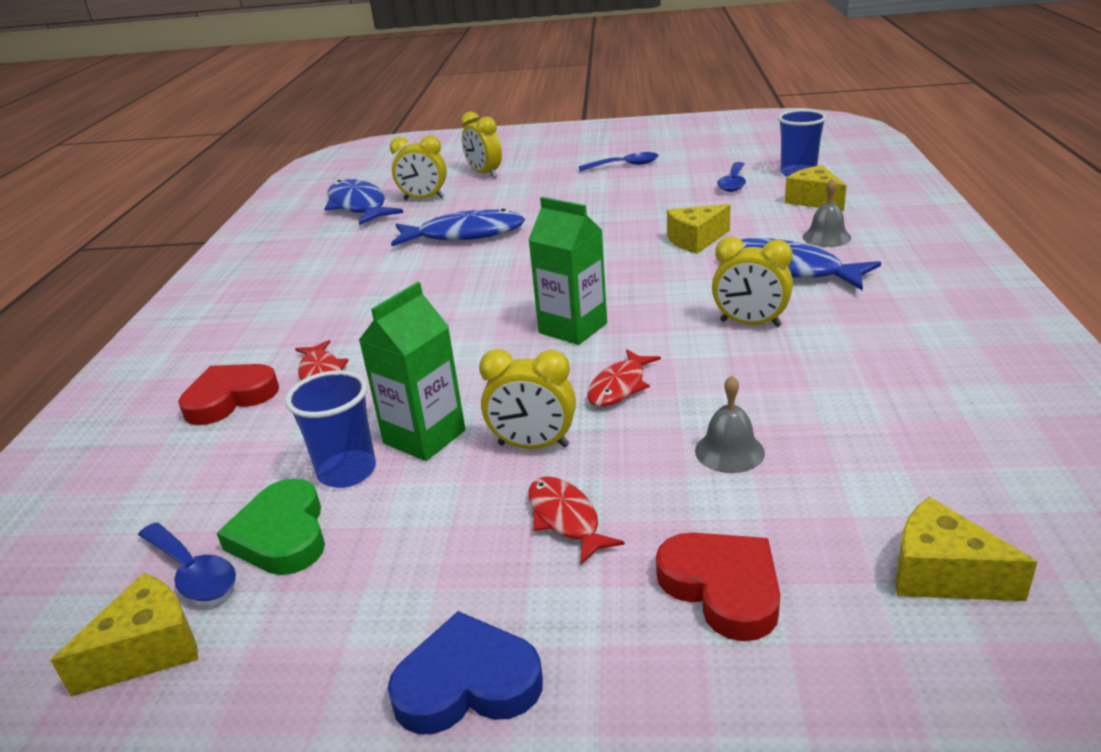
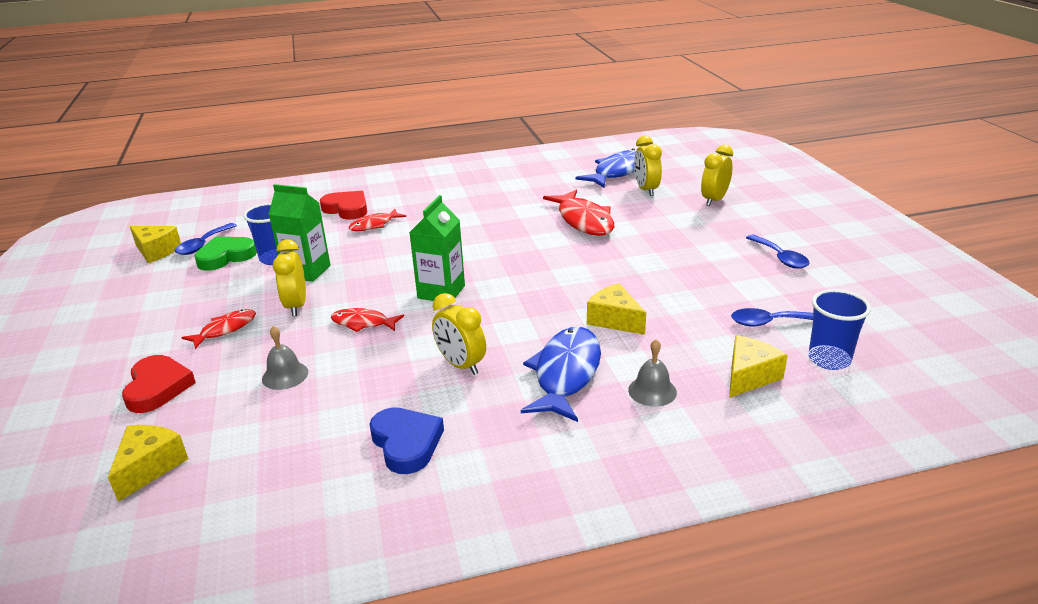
camera: 70 degrees right, 0 degrees up
(465, 235) = (583, 221): blue fish -> red fish
(467, 683) = (114, 327): blue heart -> blue heart (406, 443)
(722, 588) = (157, 388): red heart -> red heart turned 45 degrees counterclockwise
(750, 323) = (461, 365): yellow clock -> yellow clock turned 45 degrees counterclockwise

